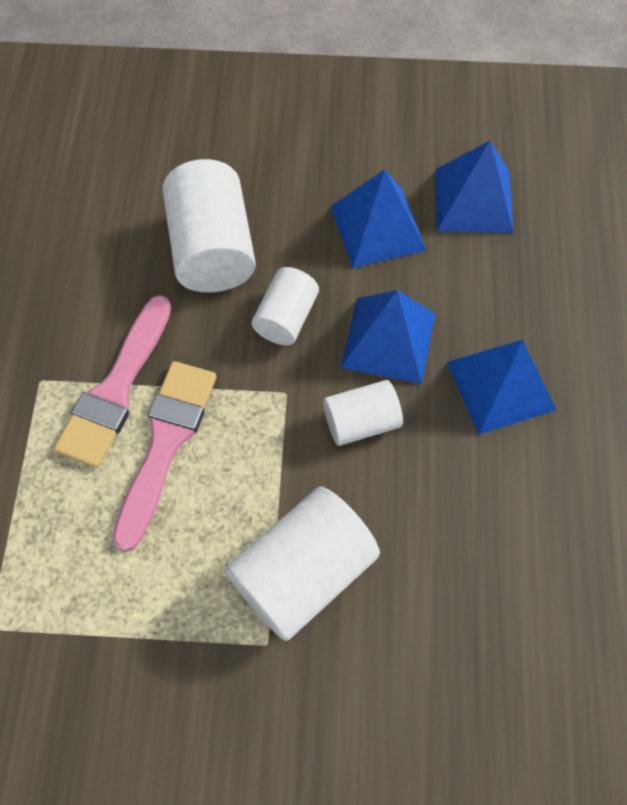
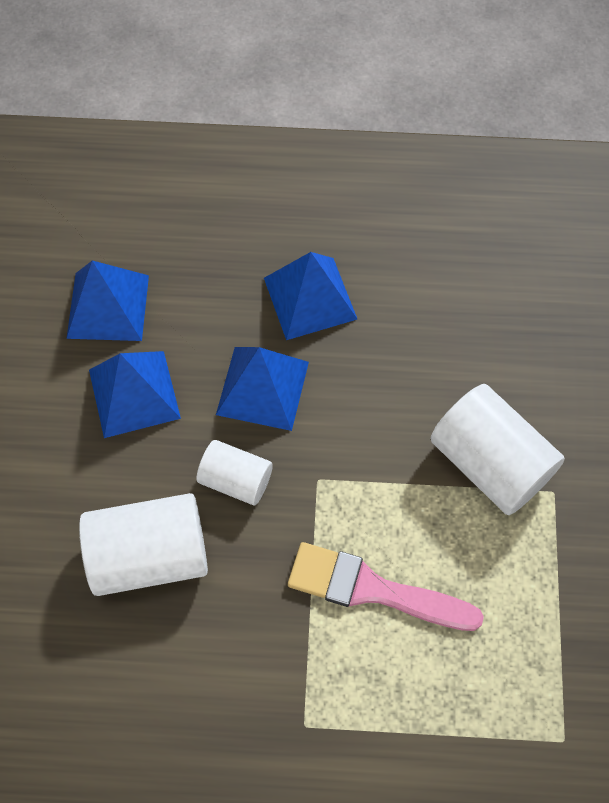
camera: 90 degrees left, 0 degrees up
(116, 389) = (315, 643): pink brush -> none
(361, 422) = (347, 413): white cylinder -> none

